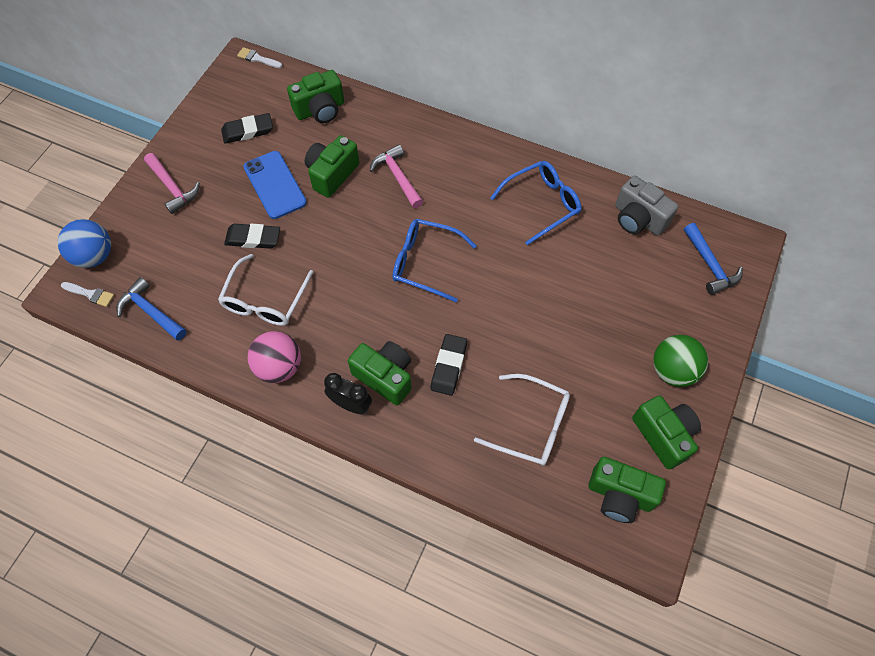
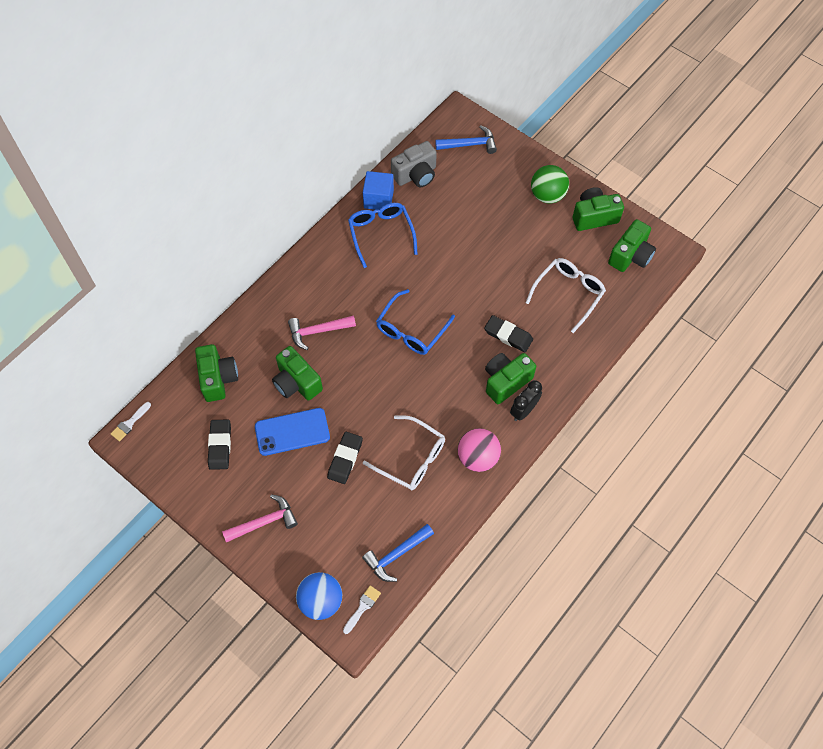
camera: 75 degrees left, 0 degrees up
(588, 190) = (378, 199): none -> blue cube

